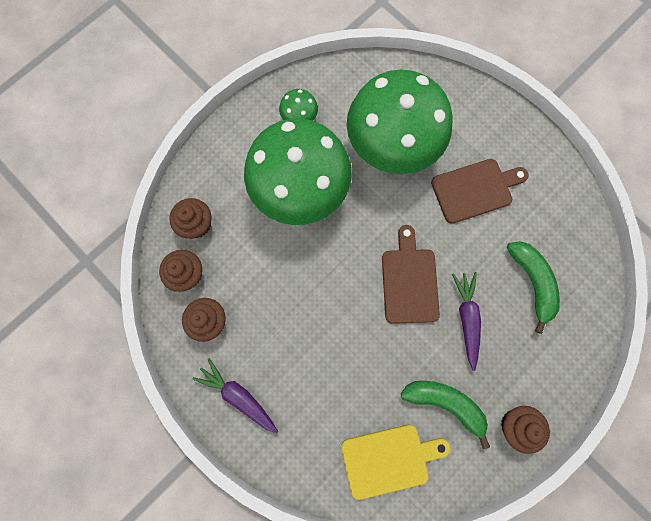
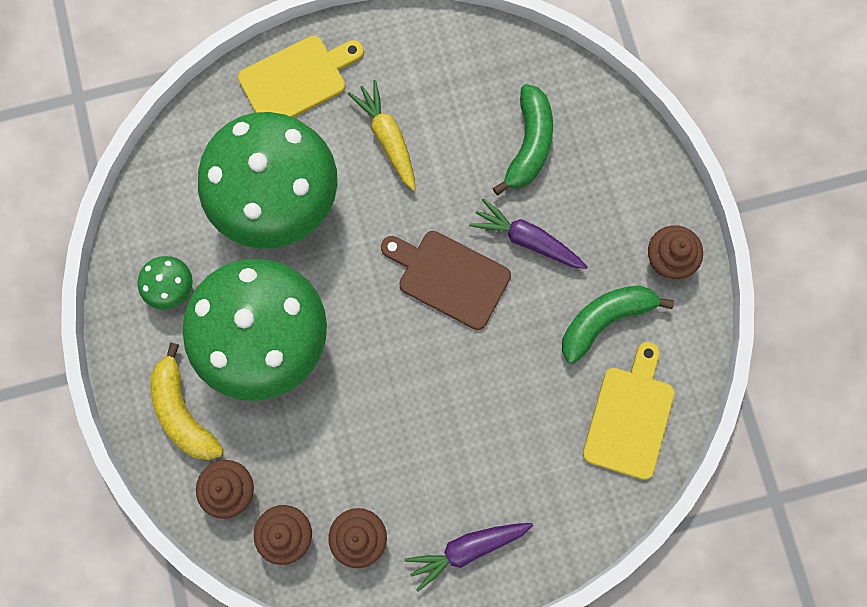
camera: 60 degrees left, 0 degrees up
(228, 169) = (183, 412): none -> yellow banana
(475, 189) = (388, 138): brown cutting board -> yellow carrot
(476, 113) = (297, 79): none -> yellow cutting board
(532, 282) = (529, 144): green banana -> green banana turned 90 degrees clockwise

